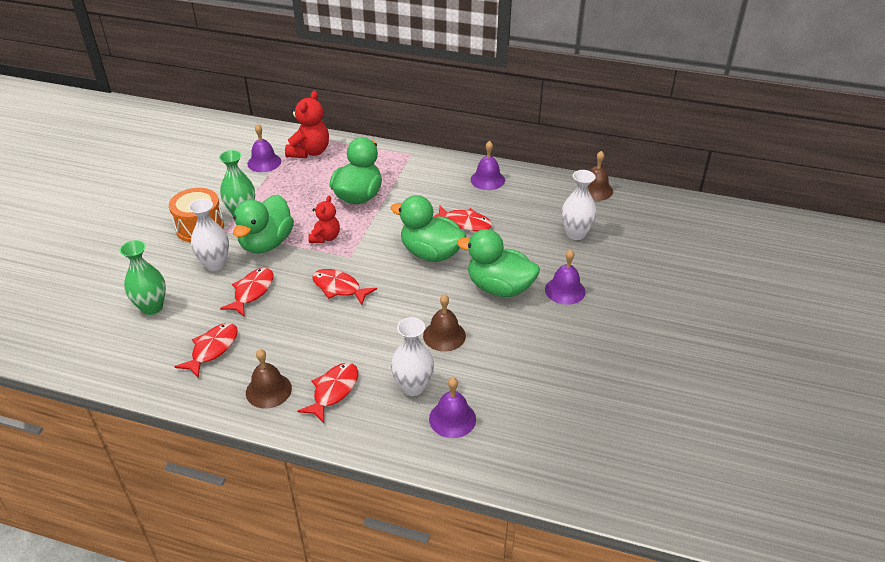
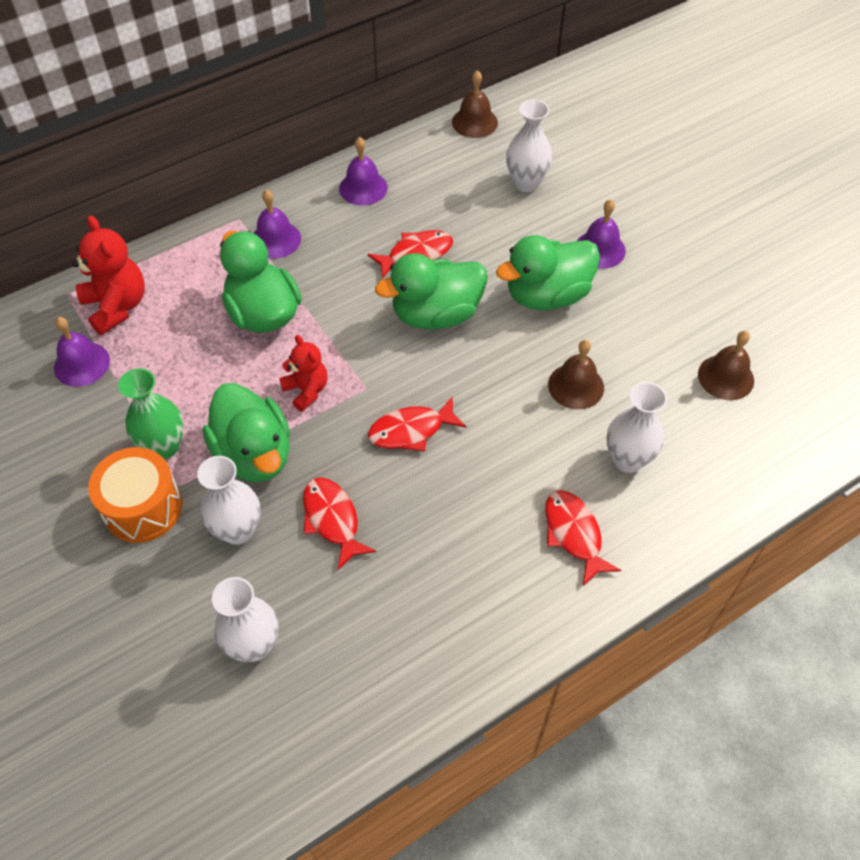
camera: 50 degrees left, 15 degrees up
(152, 307) = (254, 645): green vase -> white vase
(212, 349) = (398, 617): red fish -> none
(268, 390) = (519, 596): brown bell -> brown bell (726, 377)
(452, 418) = (698, 455): purple bell -> purple bell (275, 239)

